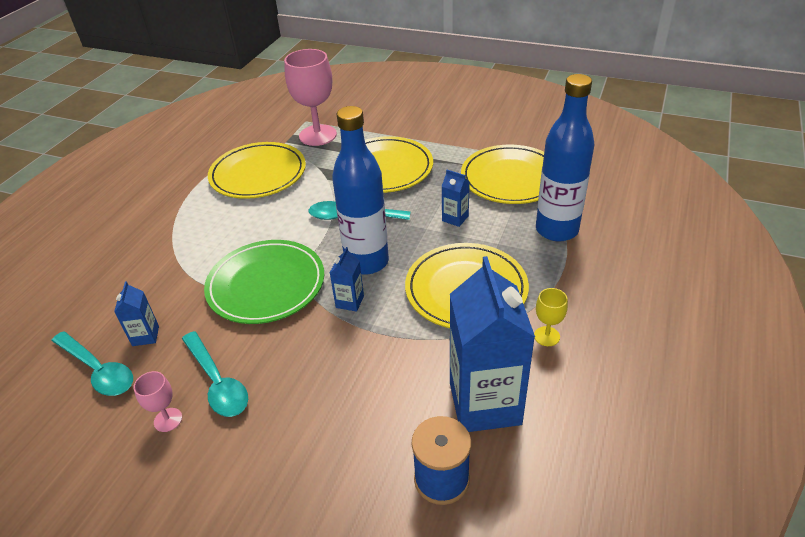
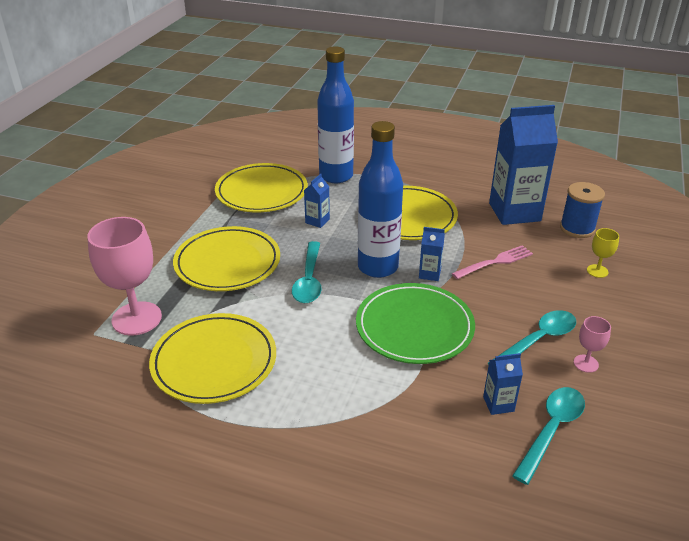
camera: 95 degrees left, 5 degrees down
(365, 363) = (495, 262): none -> pink fork
(547, 336) = (450, 187): yellow goblet -> yellow goblet (597, 271)

